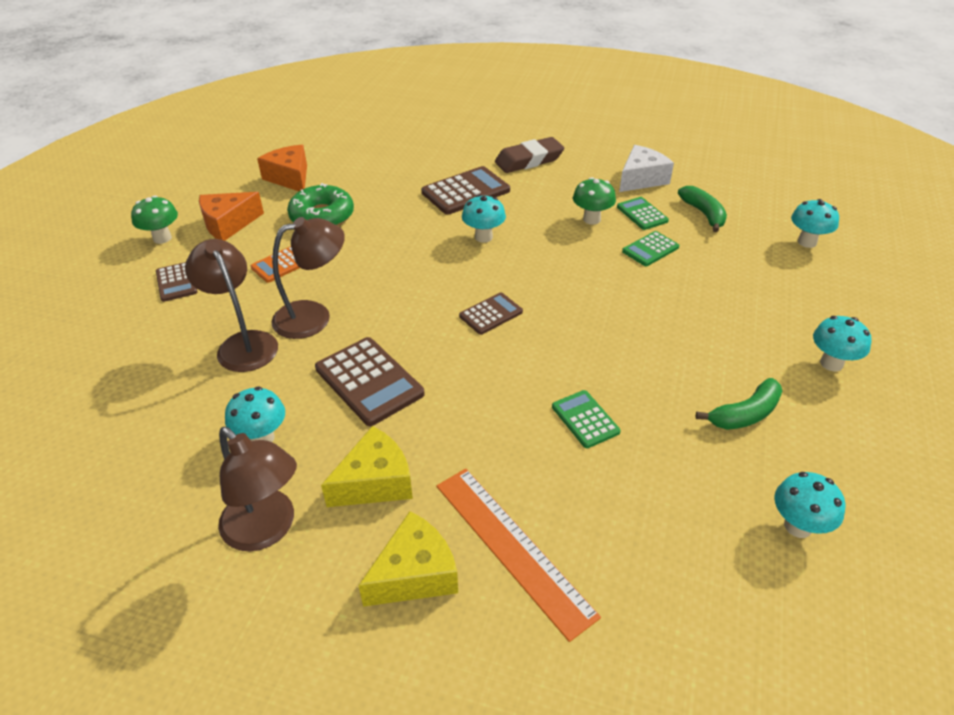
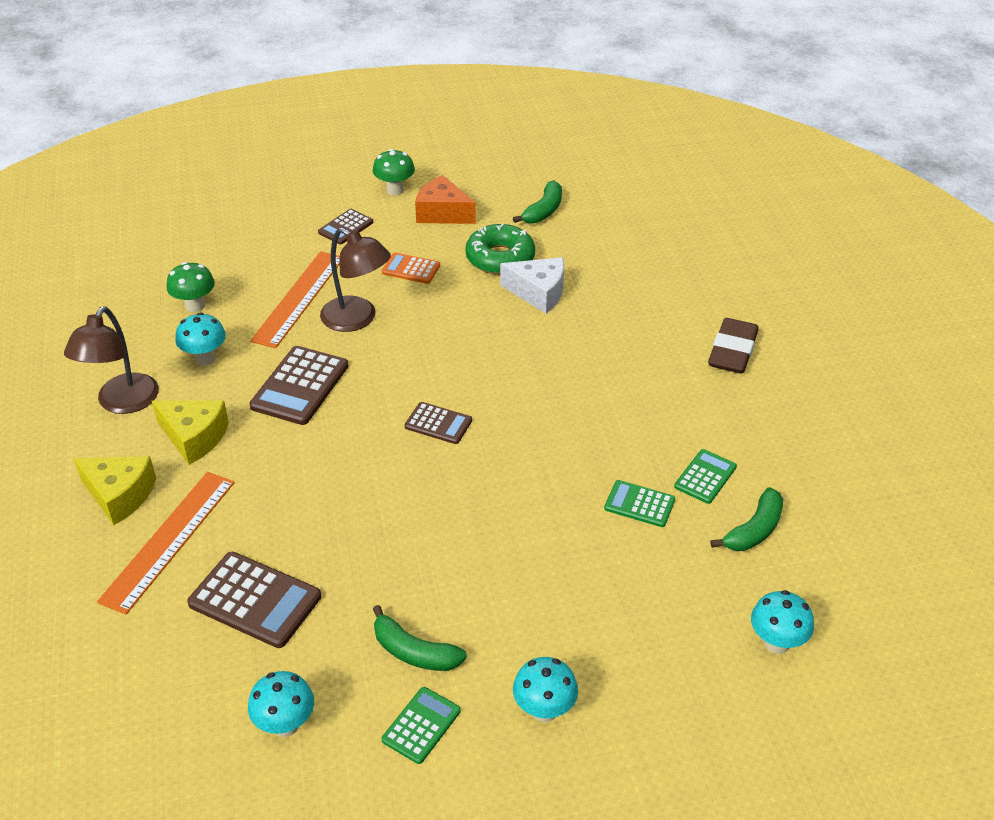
camera: 60 degrees right, 0 degrees up
(243, 343) = (298, 298): brown lamp -> orange ruler
(290, 178) = (543, 211): orange cheese -> green banana
(465, 191) = (625, 329): brown calculator -> brown calculator (255, 600)
(483, 237) = (556, 373): turquoise mushroom -> none
(529, 160) = (732, 351): brown eraser -> brown eraser turned 75 degrees clockwise
(585, 419) = (336, 536): green calculator -> green calculator (421, 725)
(591, 219) = (657, 440): green mushroom -> green mushroom (195, 306)
(641, 179) = (781, 454): white cheese -> white cheese (538, 293)

